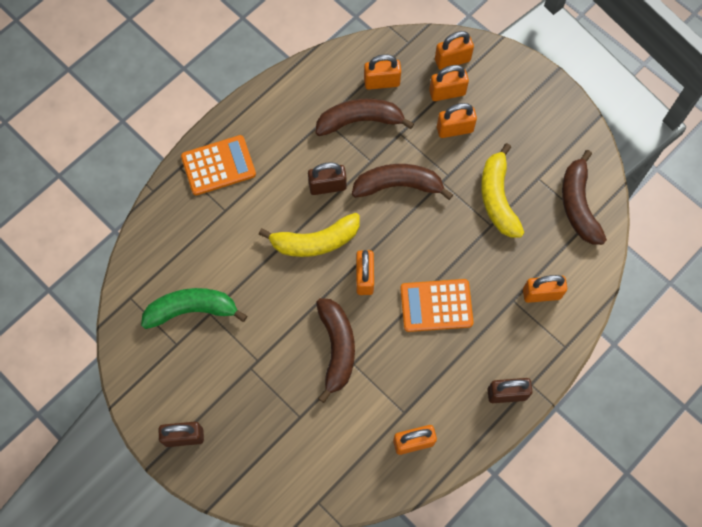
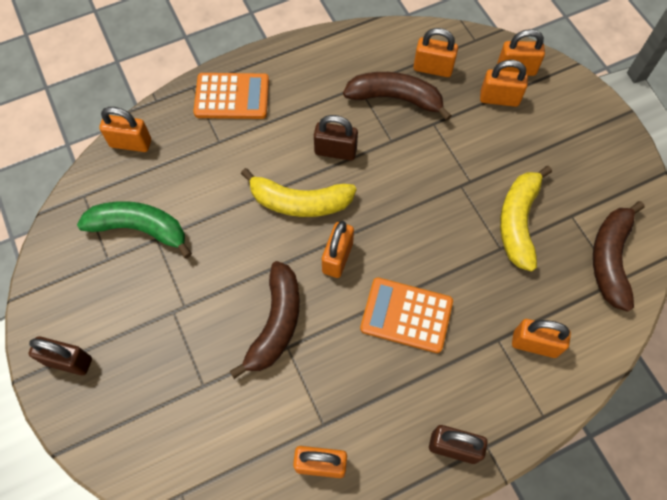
camera: 20 degrees right, 5 degrees down
(398, 185) = (412, 174): brown banana -> none
(454, 129) = (494, 137): orange padlock -> orange padlock (131, 143)

